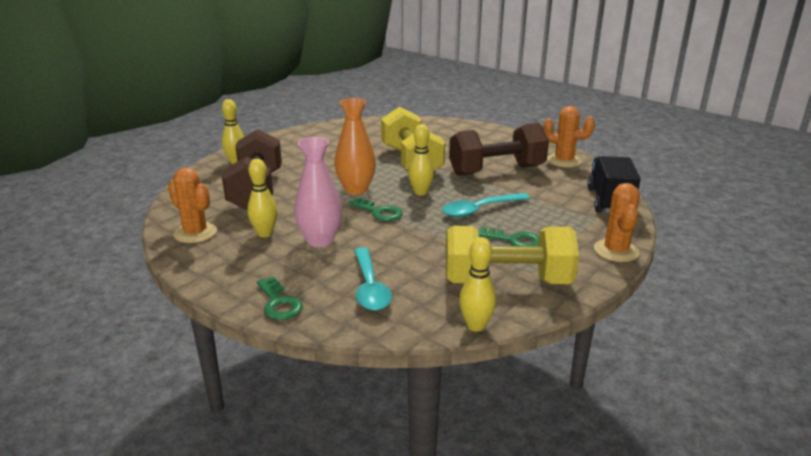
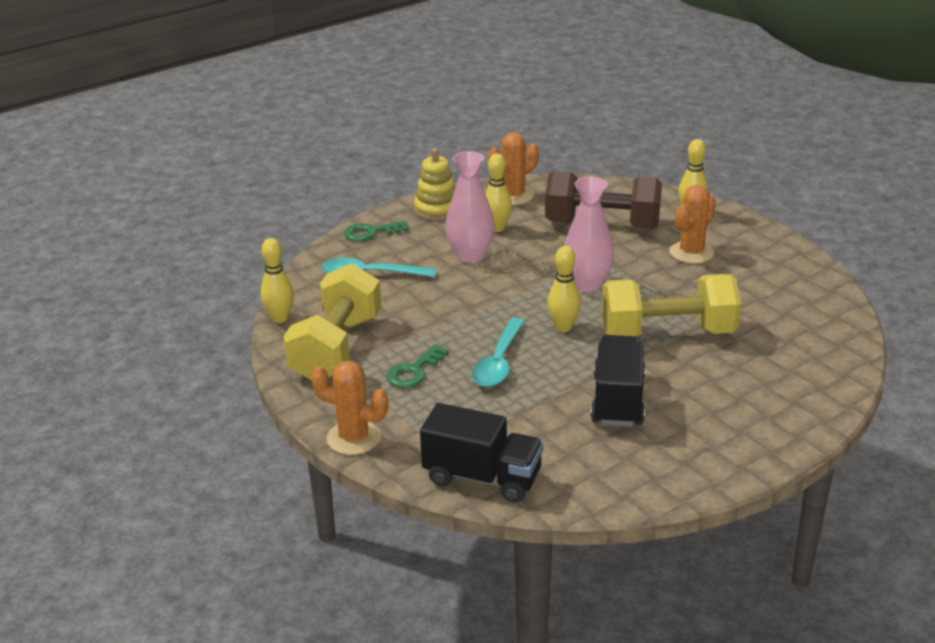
camera: 105 degrees right, 5 degrees up
(223, 270) = (437, 209): none -> yellow stacking toy
(356, 189) = (587, 284): orange vase -> pink vase
(379, 212) = (519, 294): green key -> none
(480, 210) = (499, 362): turquoise spoon -> turquoise spoon turned 150 degrees counterclockwise
(496, 170) = (617, 400): brown dumbbell -> black truck
(564, 161) = (640, 476): orange cactus -> orange cactus (691, 253)

